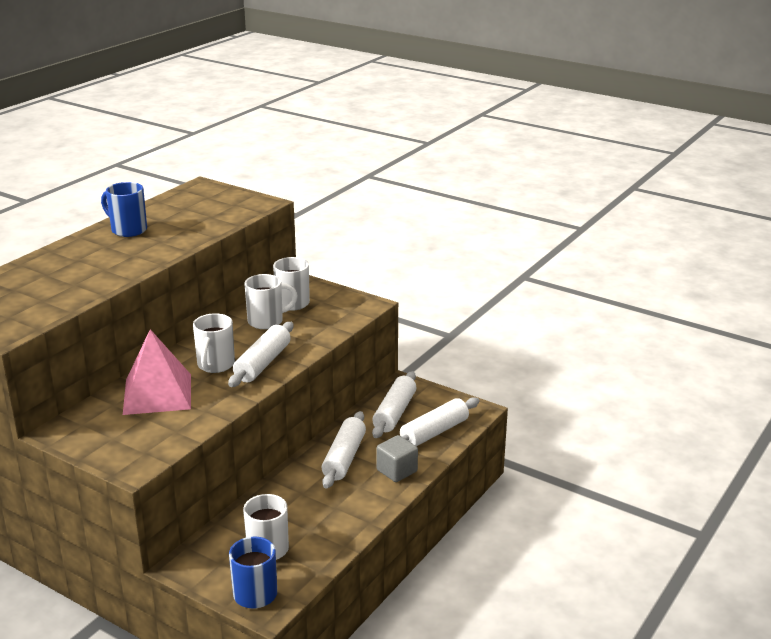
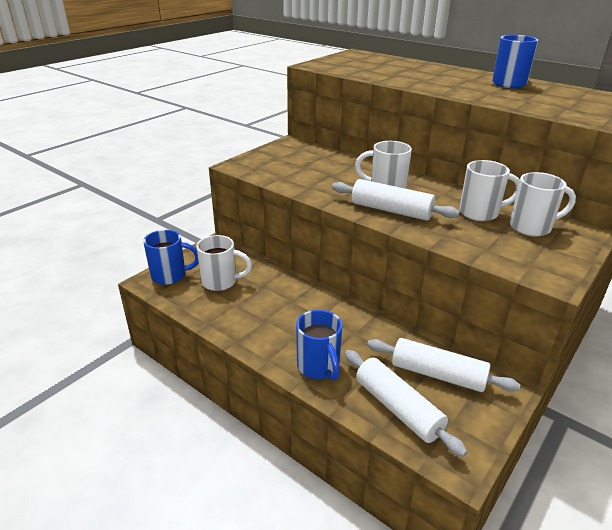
camera: 95 degrees right, 5 degrees up
(157, 394) = (338, 169): pink pyramid -> none
(267, 321) = (480, 213): white mug -> white mug turned 75 degrees counterclockwise
(344, 458) = (345, 329): white rolling pin -> none
(397, 471) = (319, 367): grey cube -> blue mug

